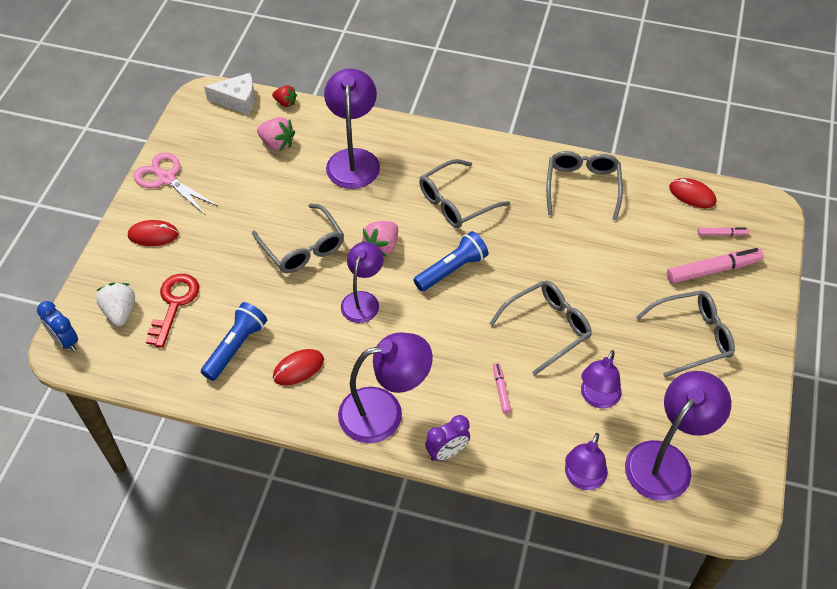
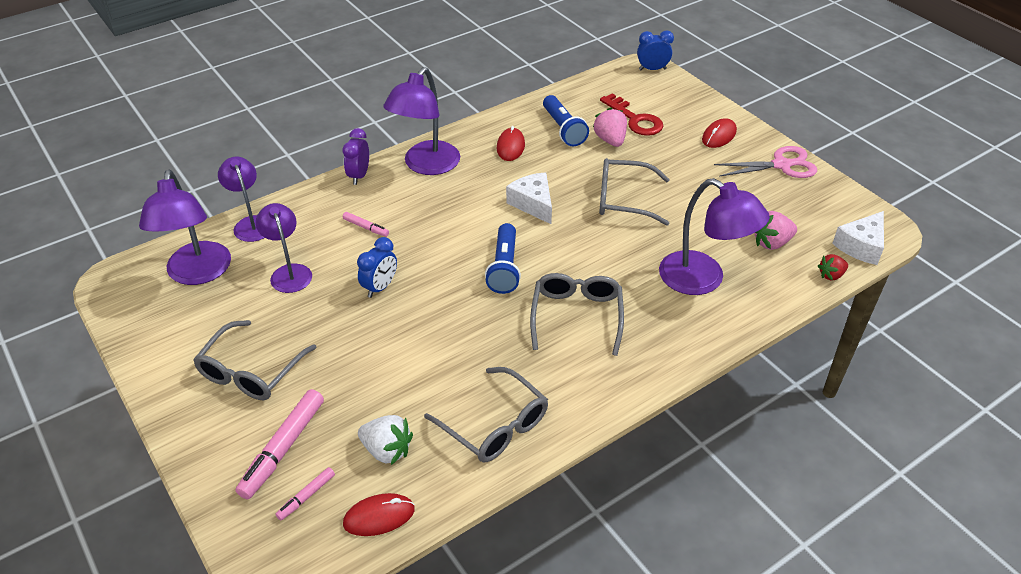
camera: 130 degrees right, 10 degrees down
(120, 312) = (654, 96): white strawberry -> white strawberry (387, 450)
(363, 300) = (533, 204): purple lamp -> white cheese
(382, 246) = (576, 242): pink strawberry -> pink strawberry (610, 140)
(548, 327) = (380, 287): grey glasses -> blue clock

